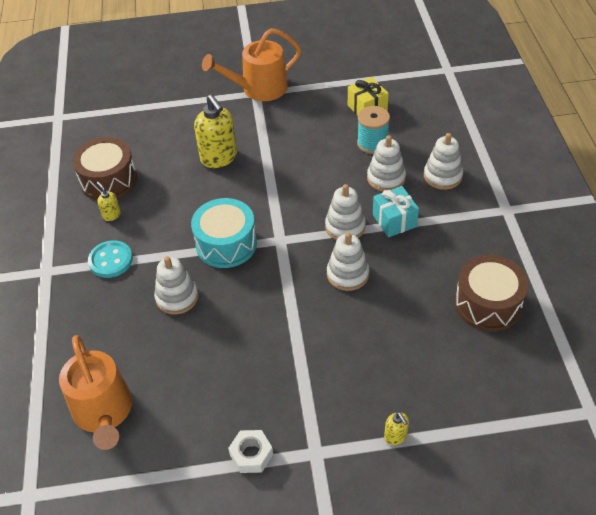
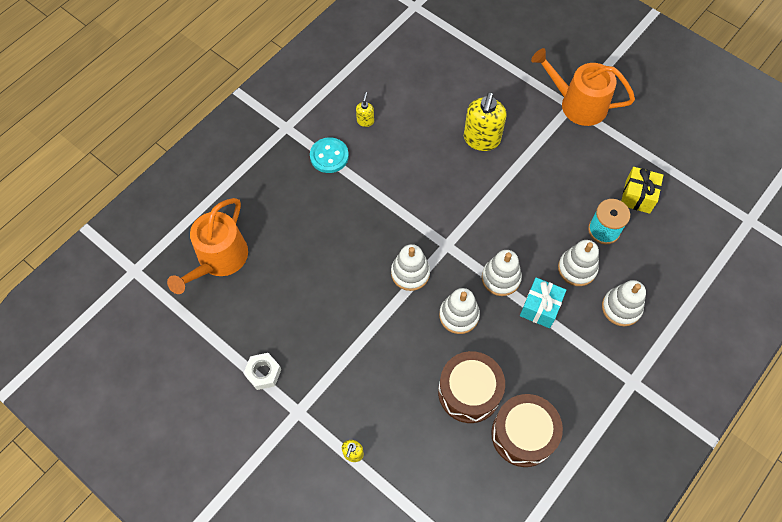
camera: 45 degrees right, 15 degrees up
(109, 180) = (392, 90): brown drum -> brown drum (469, 392)
(177, 297) = (338, 223): white stacking toy -> white stacking toy (410, 273)
(226, 244) = (409, 213): turquoise drum -> none

